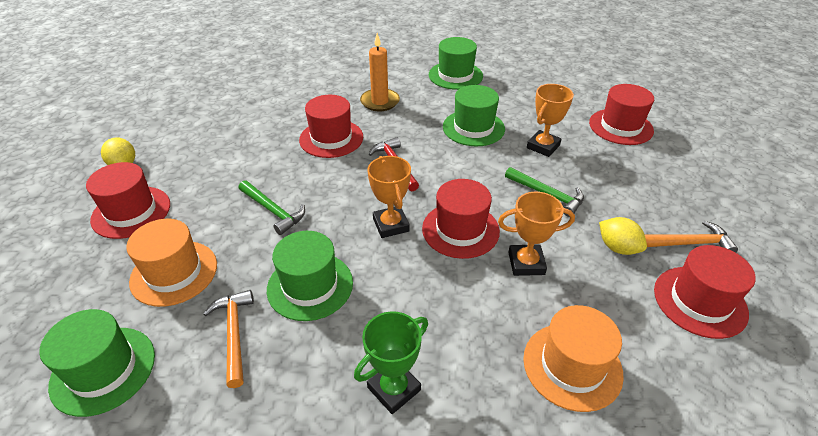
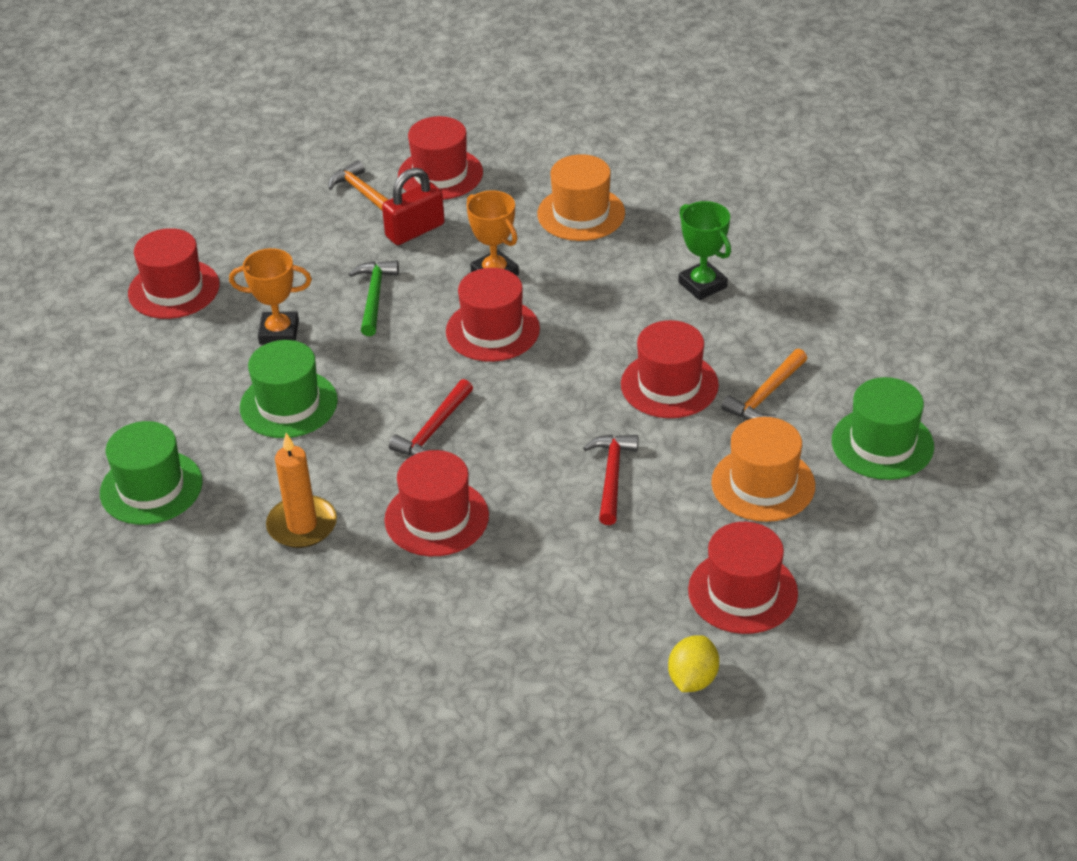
camera: 125 degrees left, 0 degrees up
(273, 211) = (612, 476): green hammer -> red hammer
(310, 286) = (669, 385): green hat -> red hat
(391, 225) = (537, 379): orange trophy -> none
(394, 389) = (702, 285): green trophy -> green trophy turned 45 degrees clockwise
(617, 248) = (415, 230): yellow lemon -> red padlock

